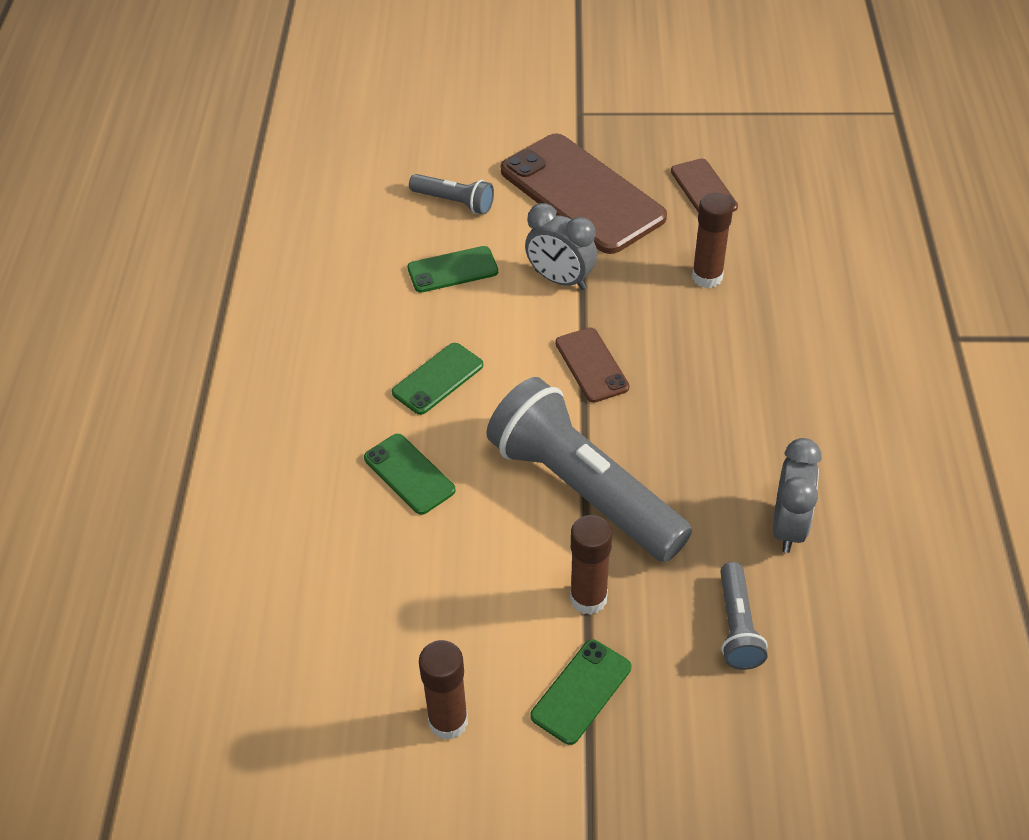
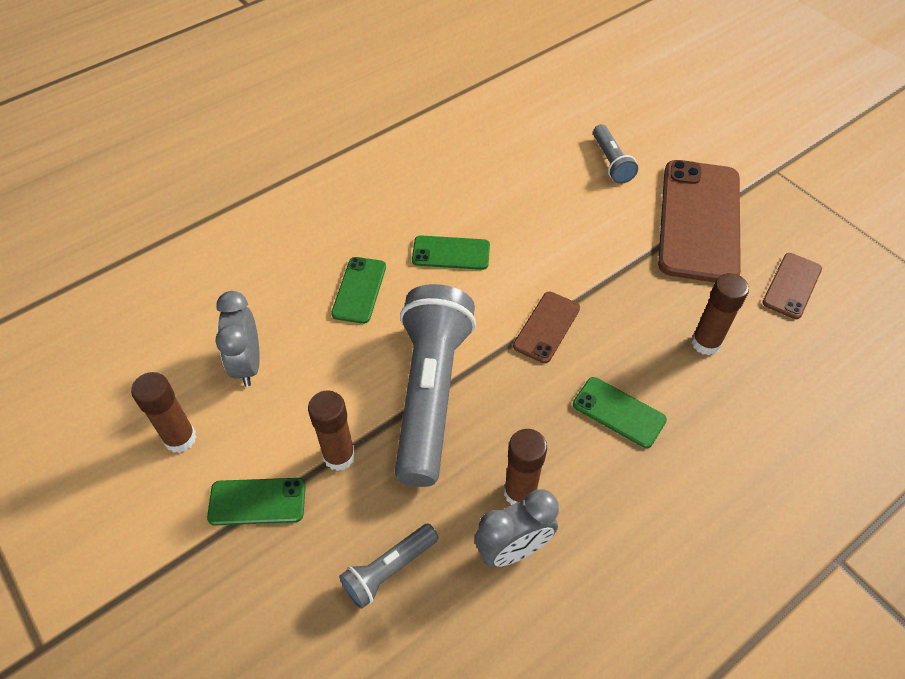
camera: 50 degrees right, 5 degrees up
(452, 270) = (551, 200): green phone -> green phone (619, 412)
(560, 280) = (605, 260): grey clock -> grey clock (247, 364)
(740, 489) = (520, 492): none -> brown glue stick

